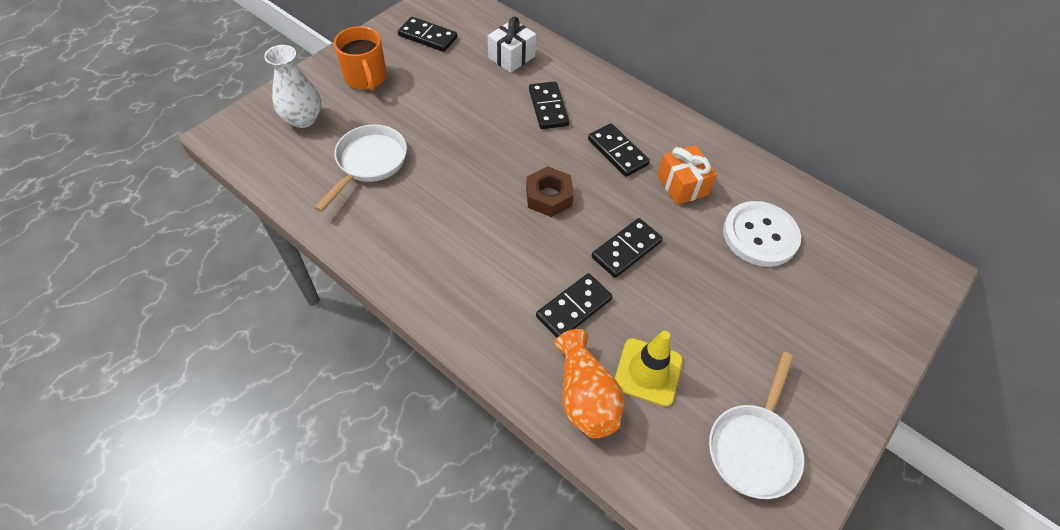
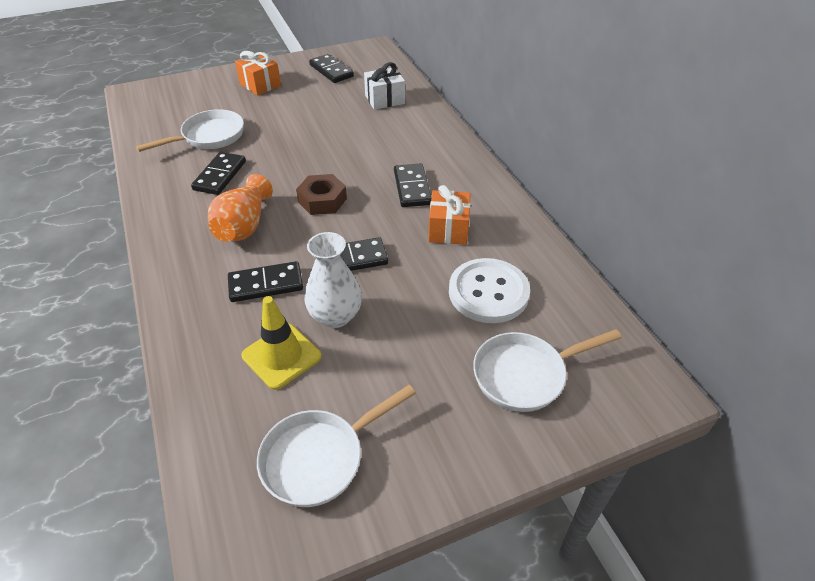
camera: 30 degrees right, 10 degrees down
(303, 119) = (192, 97): white vase -> white vase (335, 316)
(366, 78) = (260, 85): orange mug -> orange gift
(548, 107) = (382, 140): black domino -> black domino (220, 176)
(585, 396) = (211, 351): orange vase -> orange vase (244, 226)
(840, 299) = (525, 375): none -> white pan

